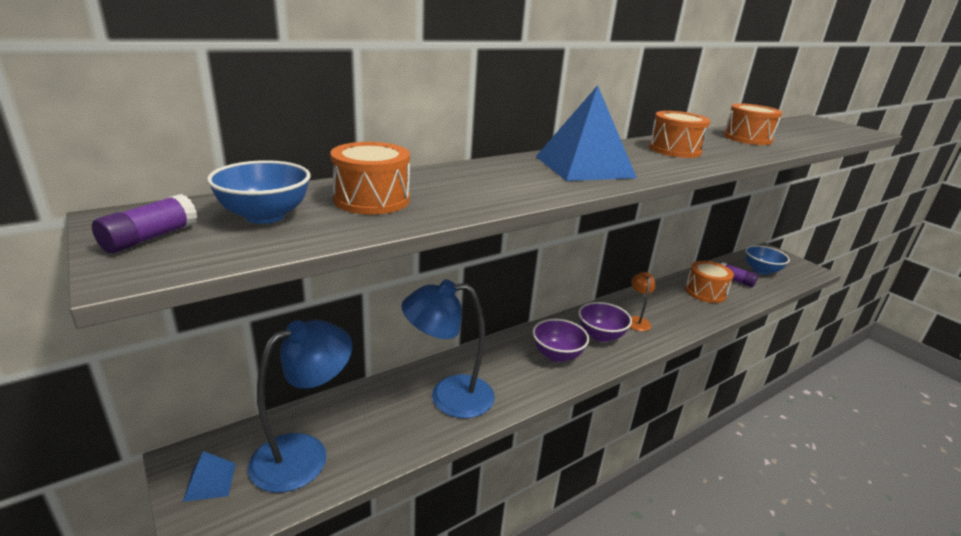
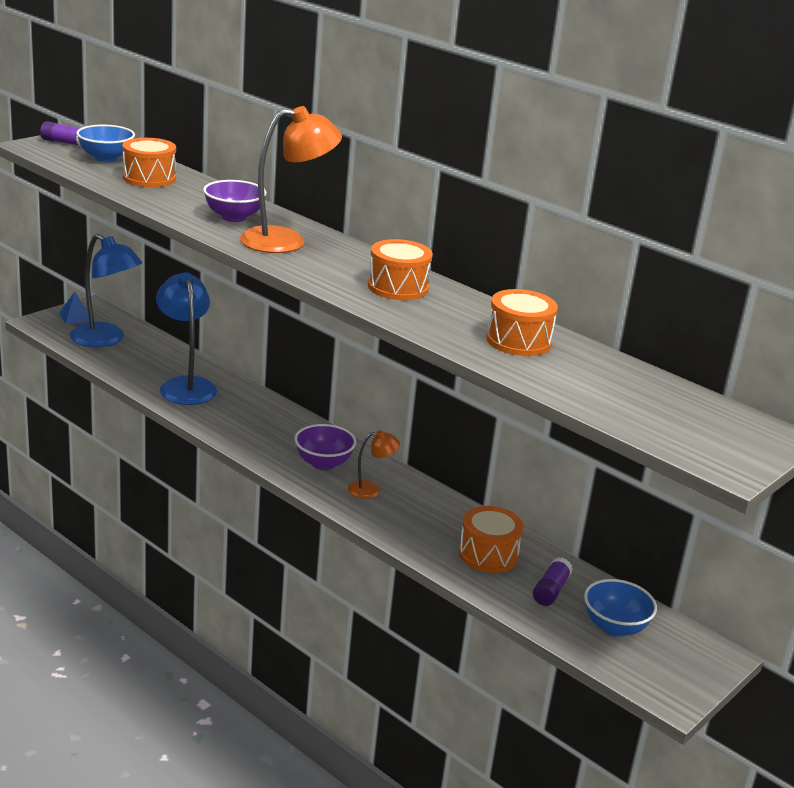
camera: 75 degrees right, 0 degrees up
(557, 355) = (272, 436): purple bowl -> purple bowl (234, 217)
(584, 166) = (286, 241): blue pyramid -> orange lamp

